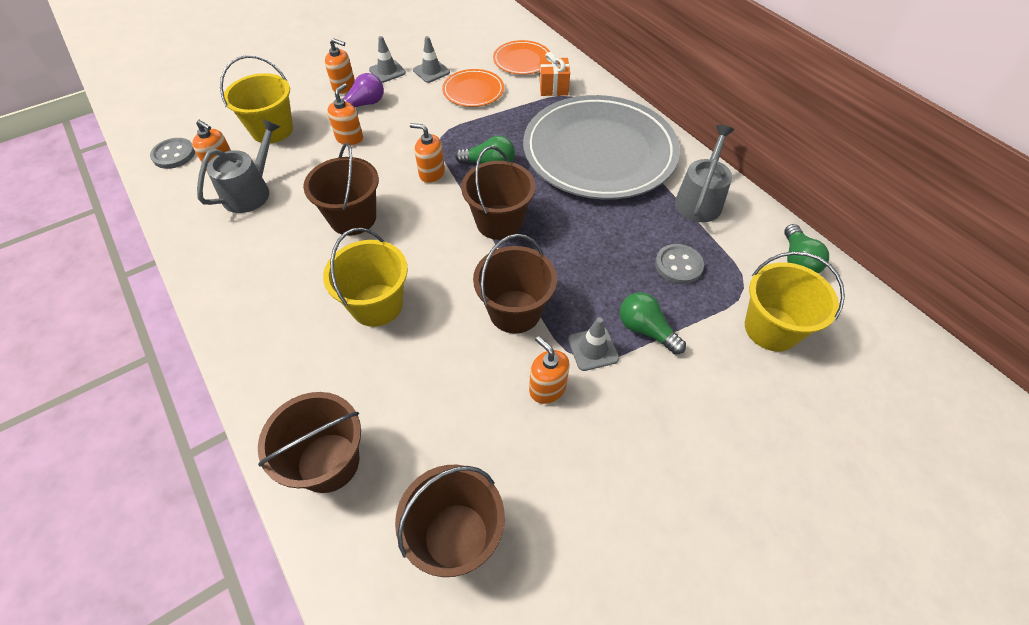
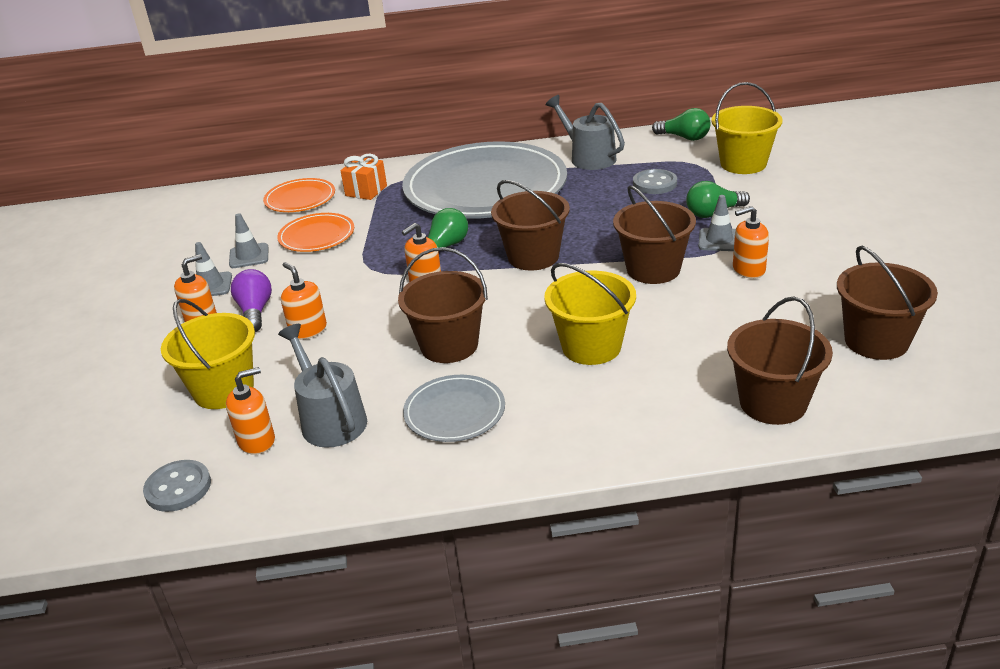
camera: 60 degrees left, 20 degrees down
(272, 252) = (454, 412): none -> grey plate

